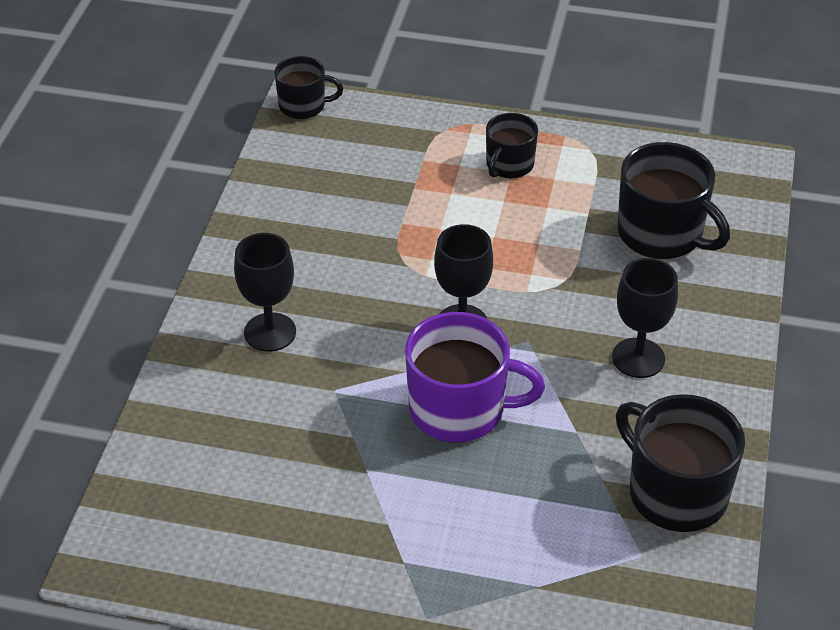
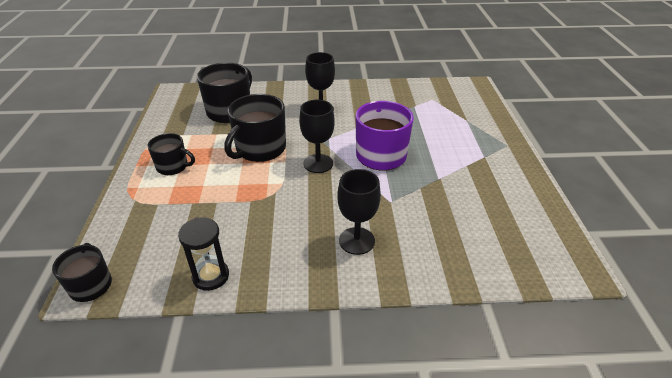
camera: 105 degrees left, 5 degrees down
(272, 194) = (211, 276): none -> black hourglass
(675, 493) = (395, 95): black mug -> black mug (260, 149)

